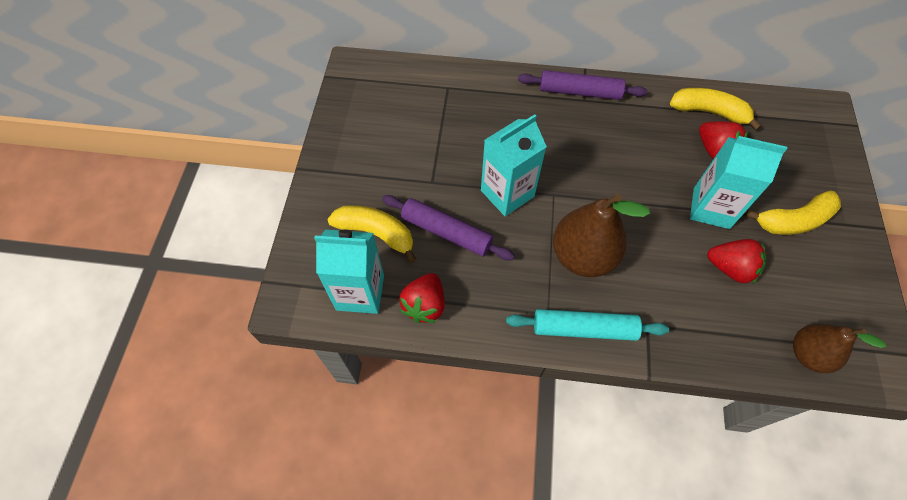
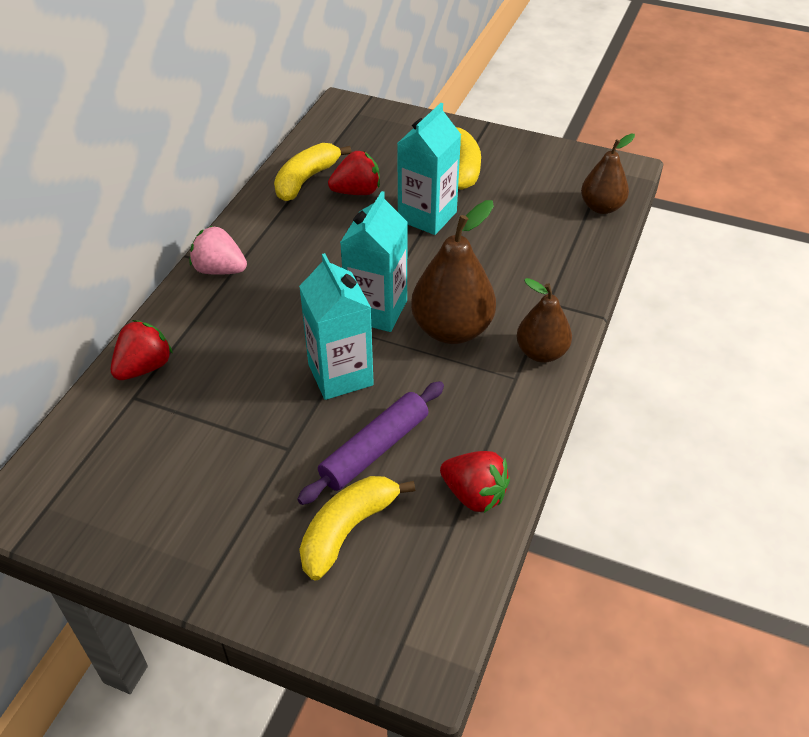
camera: 75 degrees left, 15 degrees down
(360, 292) = (435, 566): turquoise carton -> turquoise carton (376, 310)
(580, 92) = (220, 270): purple rolling pin -> pink strawberry
(584, 329) = (541, 352): turquoise rolling pin -> brown pear
(730, 268) = (501, 225): red strawberry -> red strawberry (144, 367)

